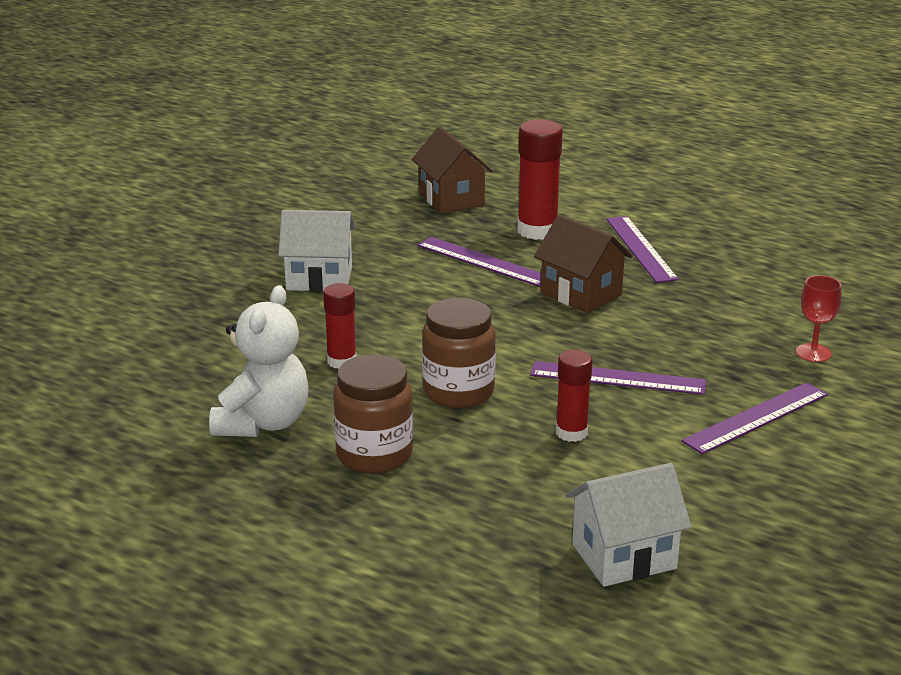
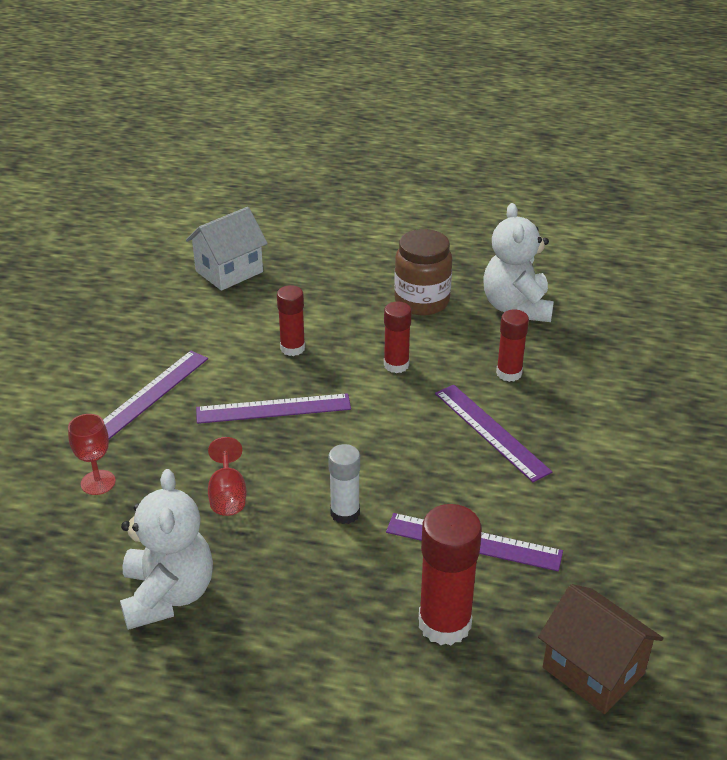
camera: 160 degrees right, 10 degrees up
(319, 279) = (616, 468): white house -> none
(458, 392) = (396, 365): brown jar -> red glue stick
(581, 294) = (345, 513): brown house -> white glue stick
(641, 248) = (305, 619): purple ruler -> purple ruler (491, 431)
(684, 322) = (228, 495): none -> red goblet
(747, 276) = (168, 595): none -> white teddy bear

